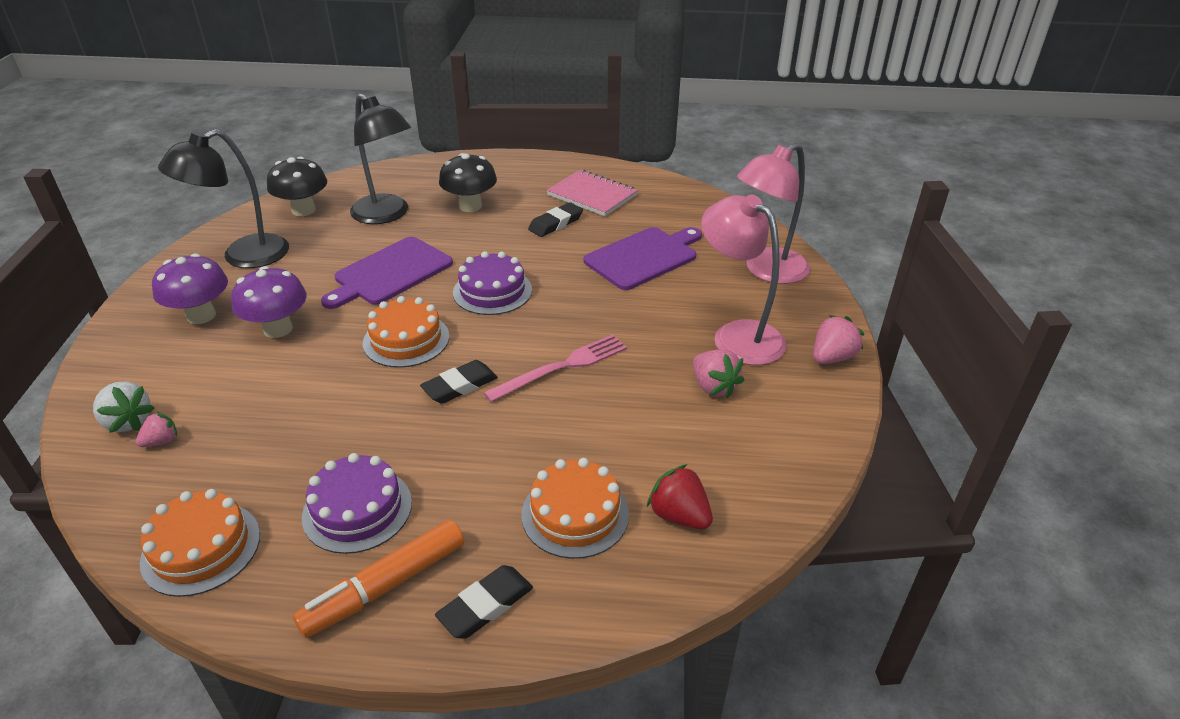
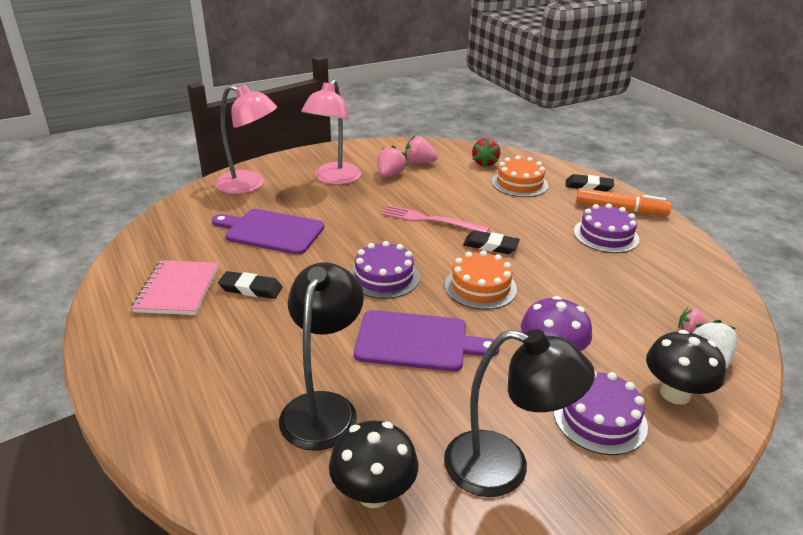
camera: 125 degrees left, 5 degrees down
(201, 315) = (599, 418): purple mushroom -> purple cake
(201, 548) = (694, 266): orange cake -> none
(470, 206) = (256, 355): black mushroom -> black mushroom (675, 393)
(832, 358) = (326, 153): pink strawberry -> pink strawberry (419, 163)

